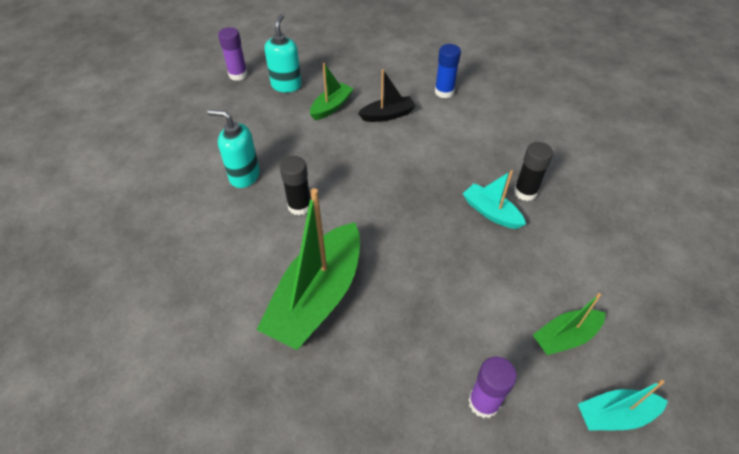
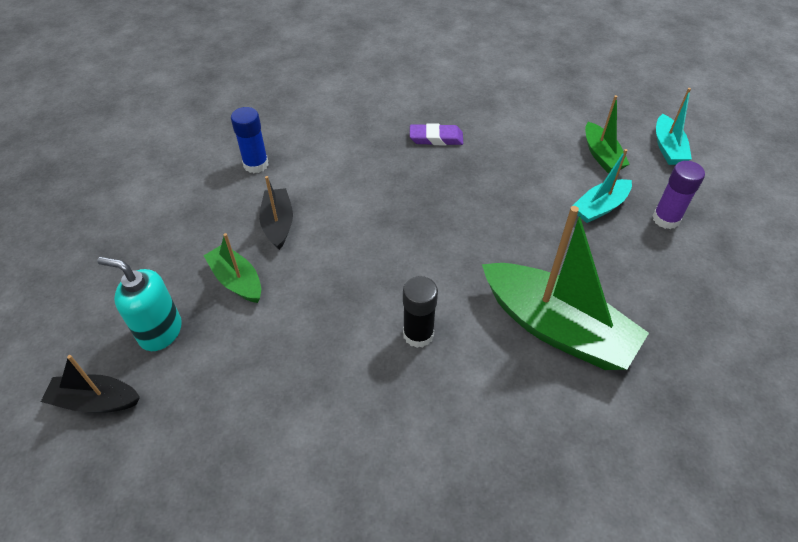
camera: 80 degrees left, 0 degrees up
(238, 75) = (95, 401): purple glue stick -> black boat
(244, 176) = (347, 397): turquoise soap dispenser -> none
(491, 212) = (458, 168): turquoise boat -> turquoise boat (600, 207)
(525, 192) = (436, 138): black glue stick -> purple eraser

